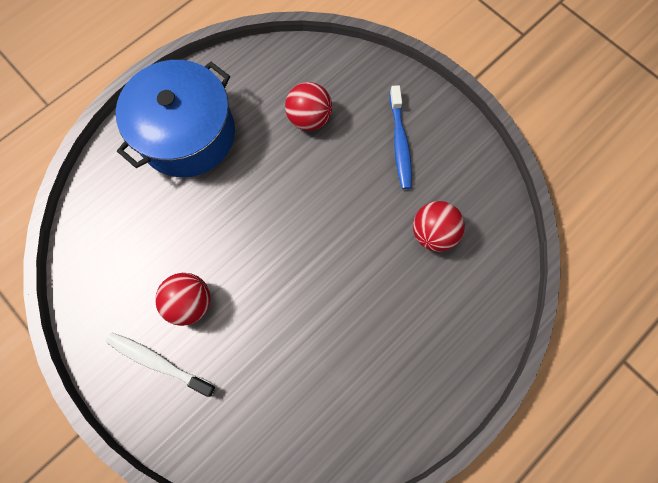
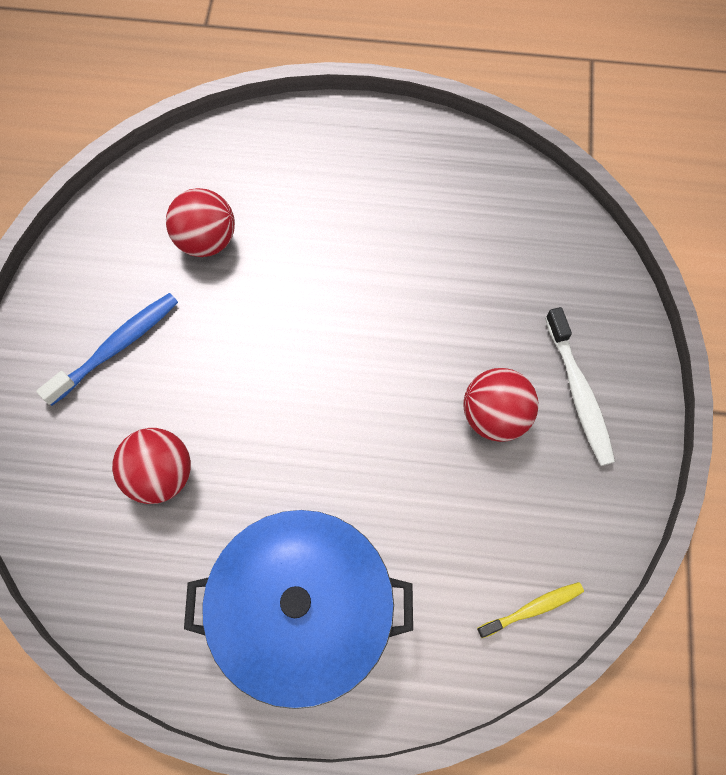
camera: 130 degrees left, 5 degrees down
(88, 234) = (533, 608): none -> yellow toothbrush

